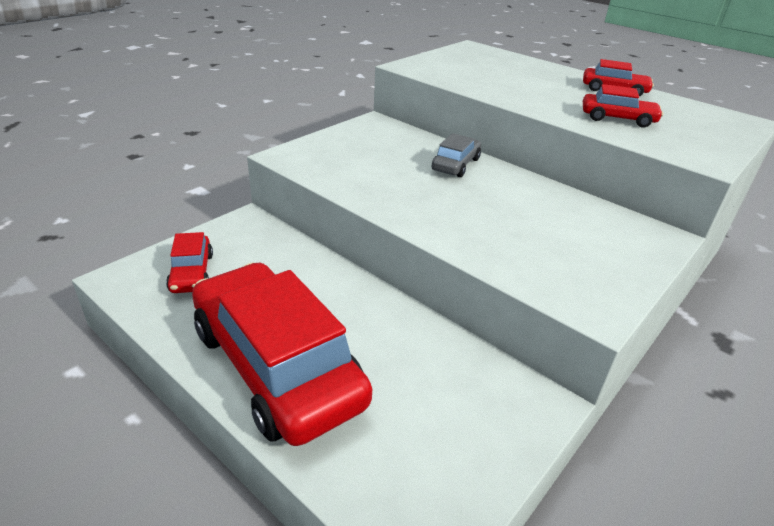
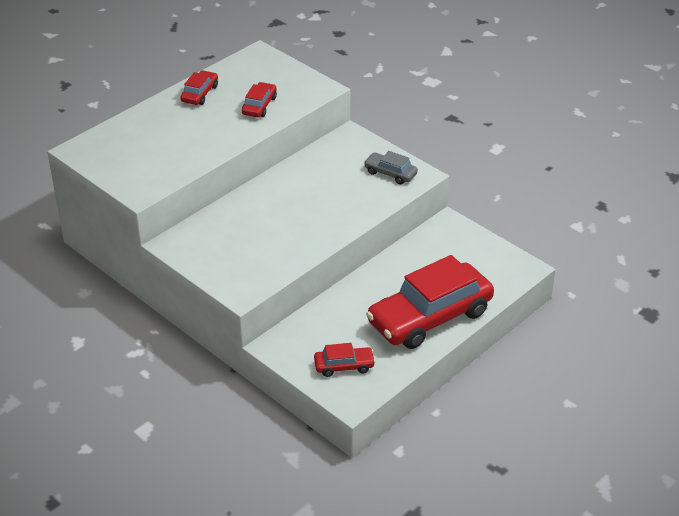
camera: 85 degrees left, 5 degrees up
(456, 164) = (256, 205): grey car -> grey car (390, 173)

